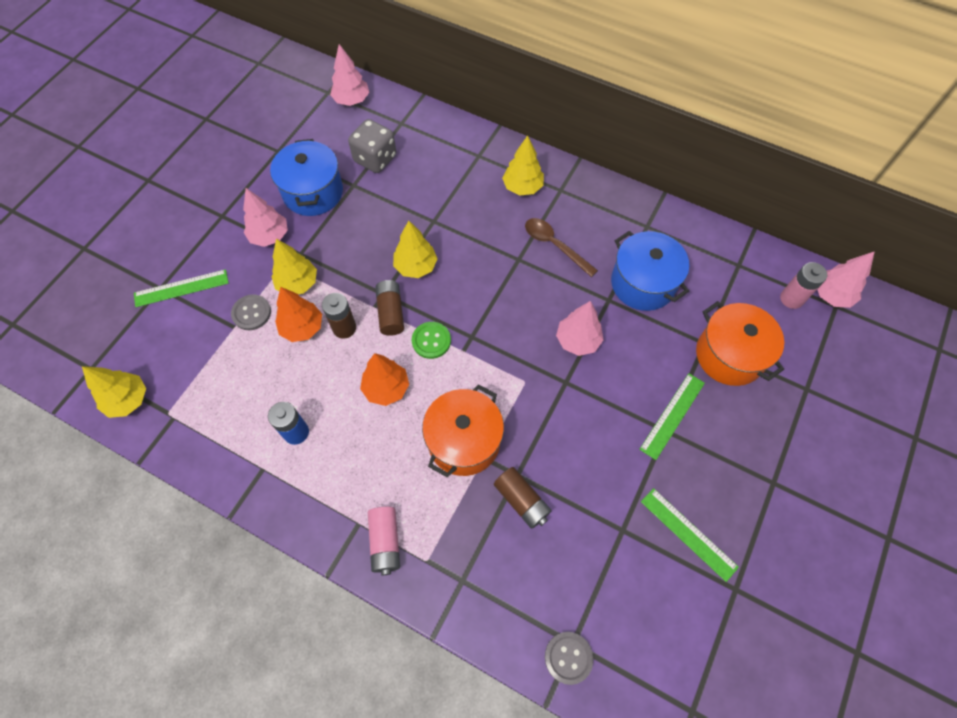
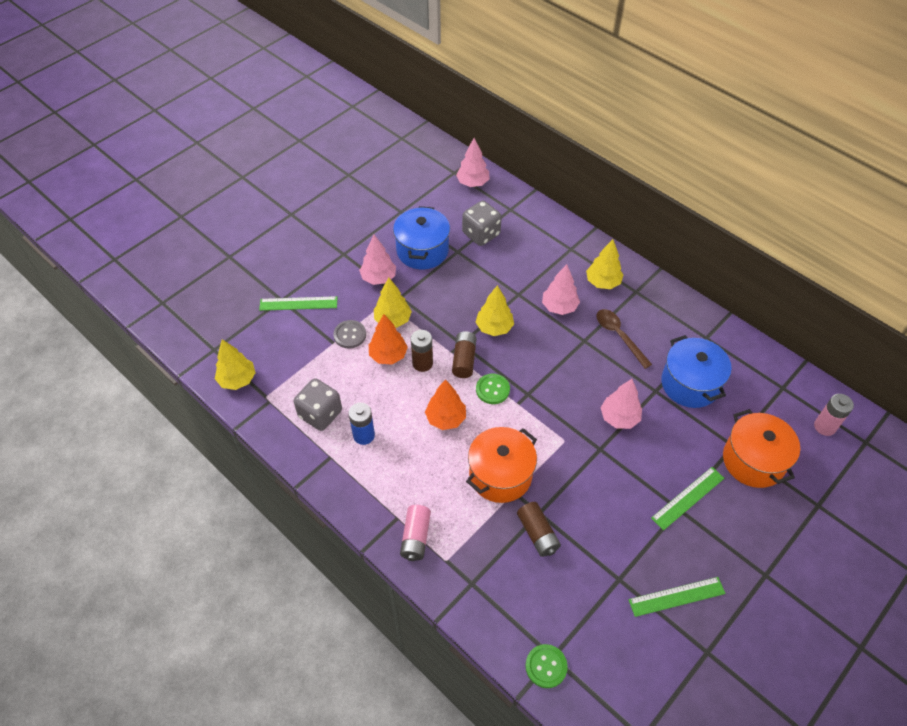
camera: 15 degrees right, 10 degrees down
(238, 418) = (320, 414): none -> grey dice
(568, 657) = (546, 666): grey button -> green button
(688, 533) = (676, 596): green ruler -> green ruler turned 75 degrees counterclockwise
(831, 295) = (863, 432): pink tree -> pink tree (559, 307)

